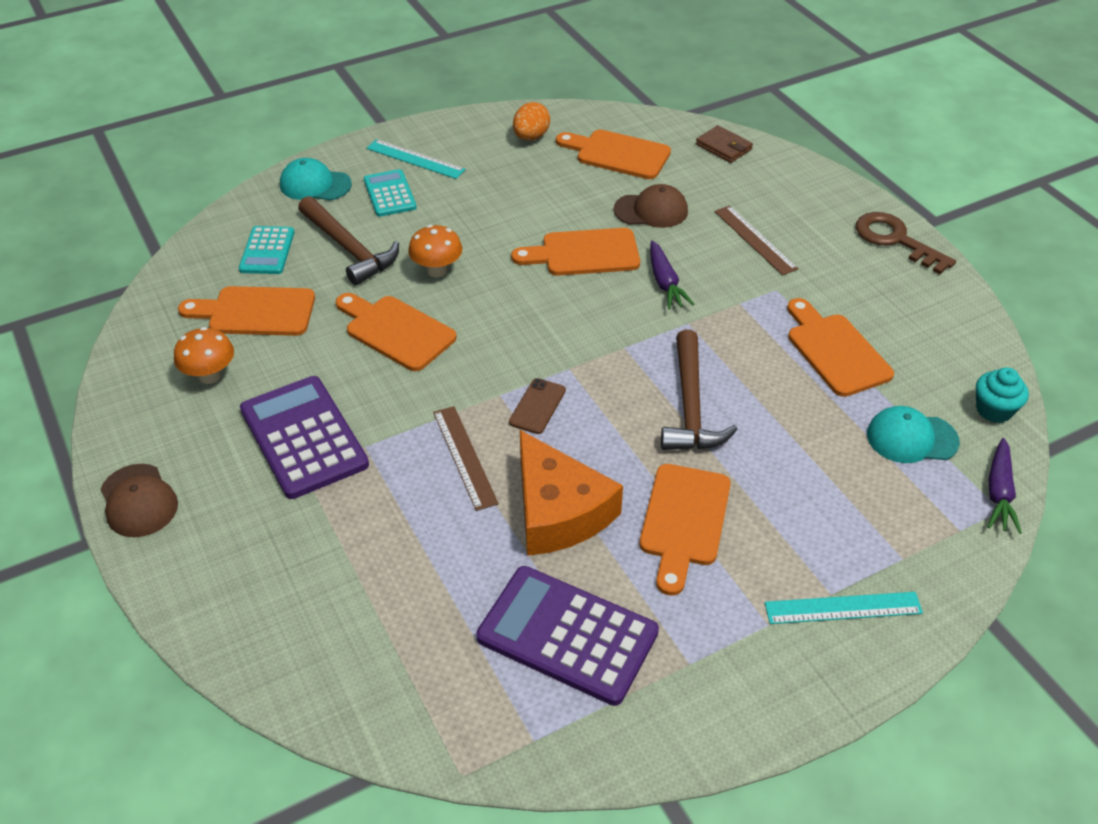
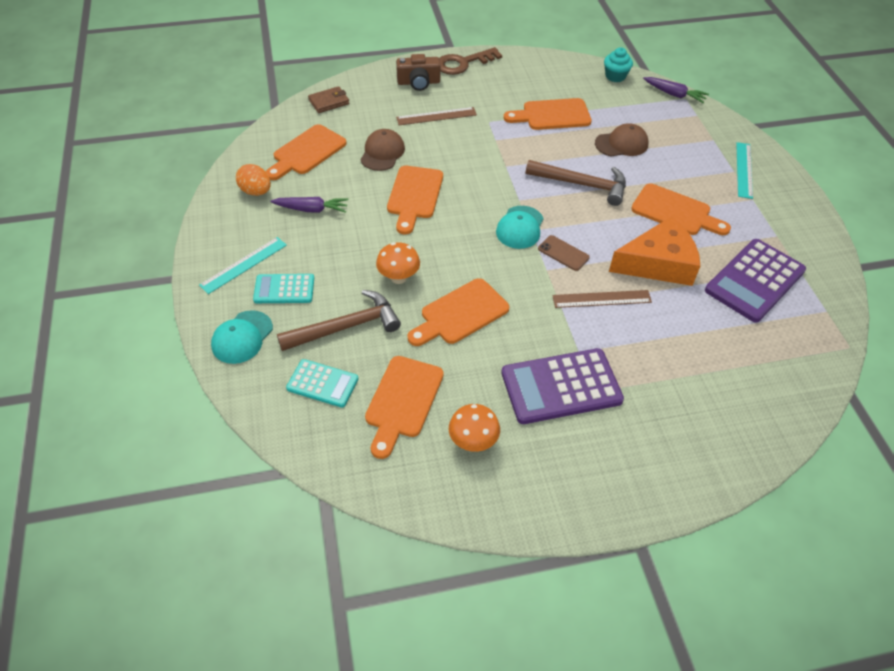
camera: 75 degrees left, 5 degrees up
(138, 501) = (606, 504): brown cap -> brown cap (621, 144)
(665, 282) = (462, 166): purple carrot -> purple carrot (311, 209)
(818, 209) = (418, 82): none -> brown camera
(911, 438) = (629, 110): turquoise cap -> turquoise cap (520, 227)

